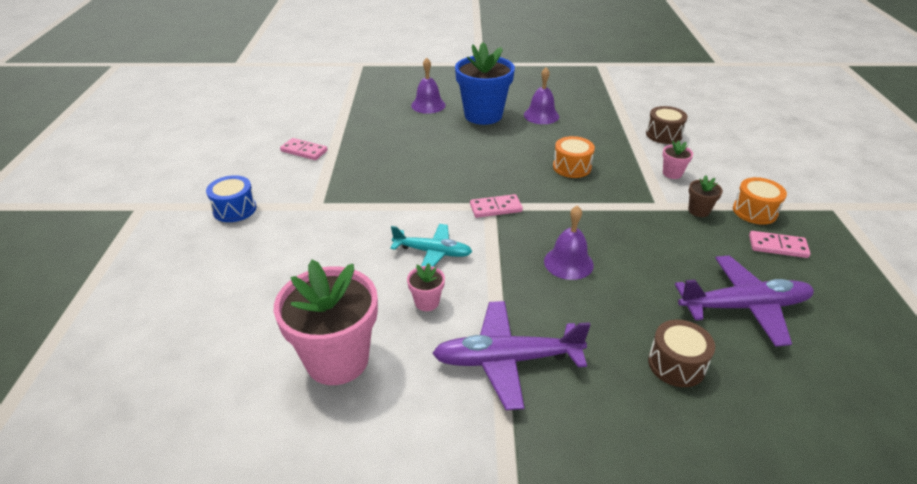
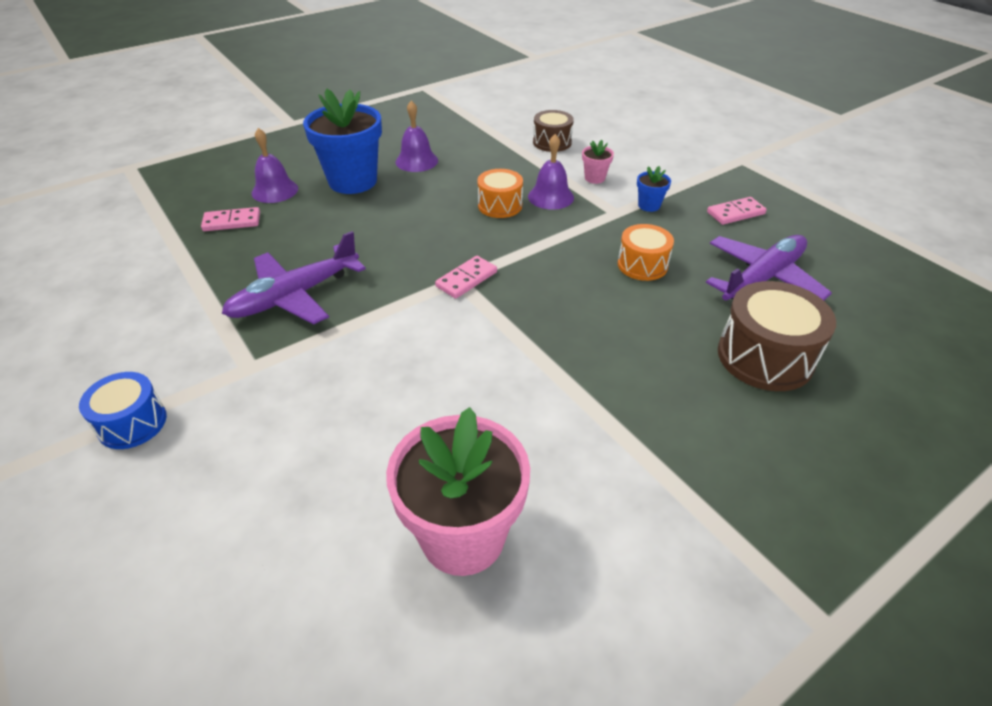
camera: 35 degrees left, 5 degrees up
(304, 151) = (161, 305): pink domino -> pink domino (232, 222)
(427, 302) = (495, 416): pink flower pot -> none
(432, 252) = (447, 358): turquoise plane -> none
(507, 360) = (631, 432): purple plane -> purple plane (295, 295)
(568, 263) = (590, 305): purple bell -> purple bell (550, 197)
(676, 364) = (765, 357): brown drum -> brown drum, size x1.59
(698, 211) = (649, 205): brown flower pot -> blue flower pot
(754, 211) = (691, 188): orange drum -> orange drum (642, 265)

